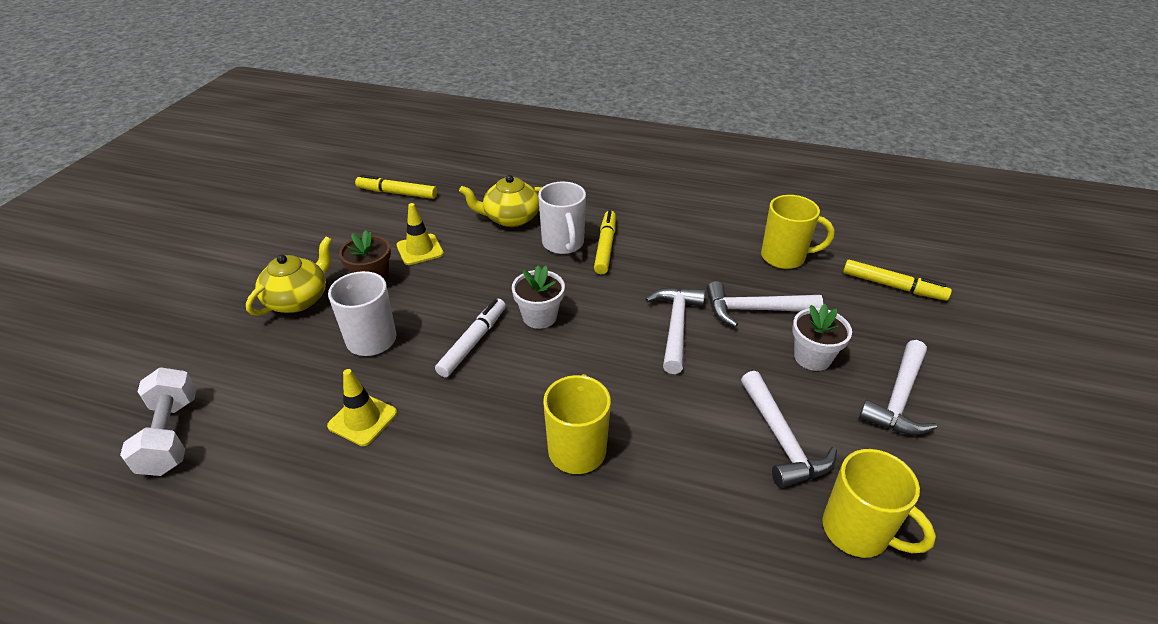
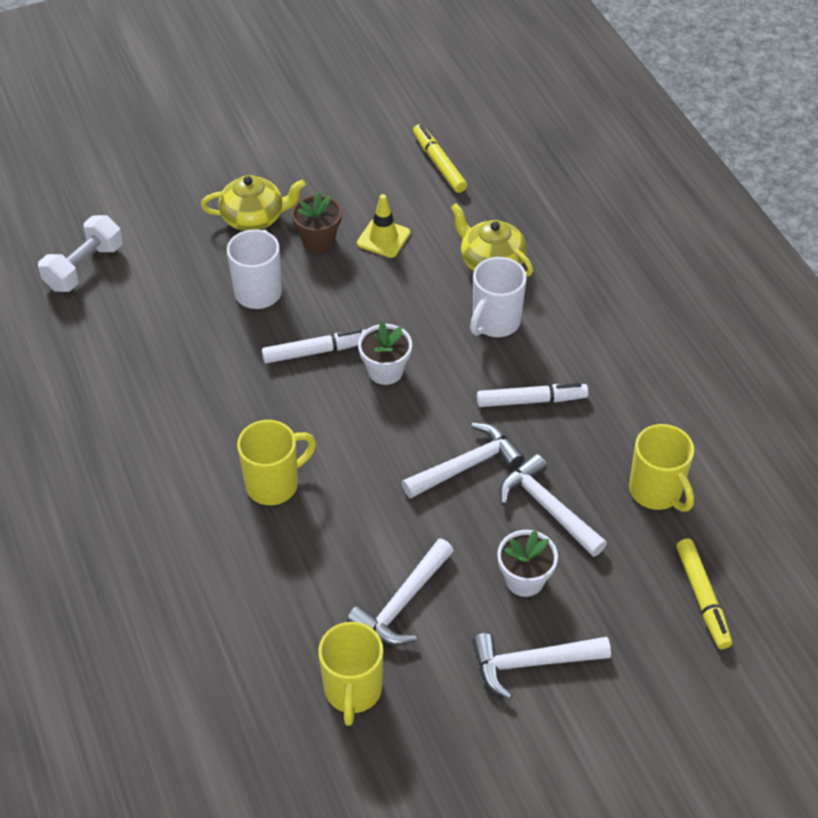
camera: 50 degrees right, 10 degrees up
(362, 419) = (186, 349): yellow traffic cone -> none
(605, 247) = (523, 353): yellow marker -> none
(650, 266) = (531, 400): none -> white marker

